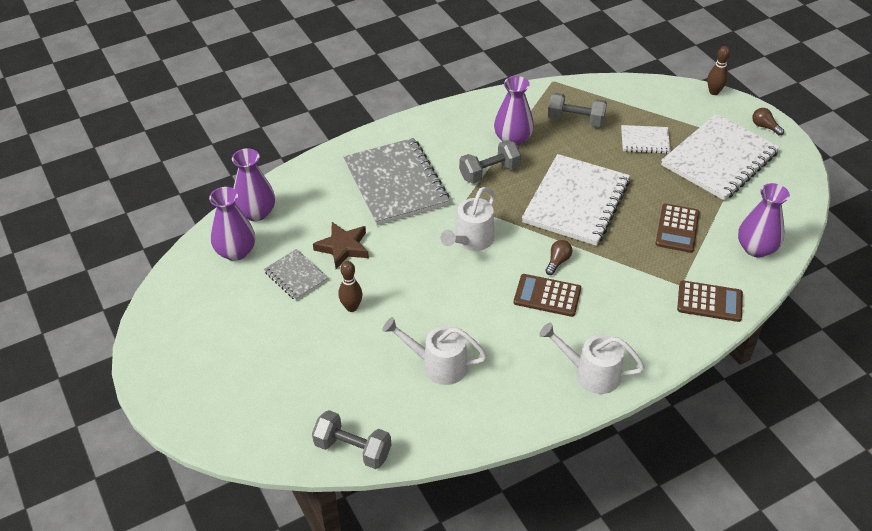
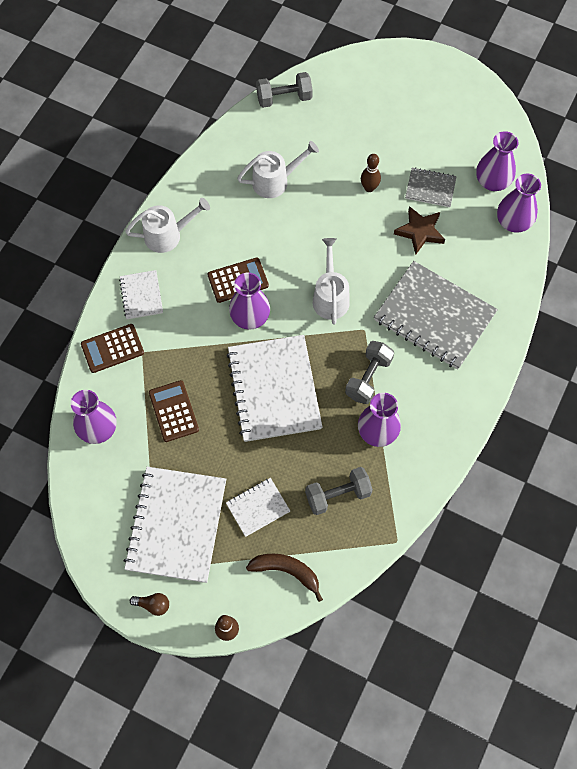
camera: 145 degrees right, 20 degrees up
(557, 261) = (250, 317): brown light bulb -> purple vase
(647, 101) = (286, 571): none -> brown banana
(654, 332) = (141, 295): none -> white notebook

